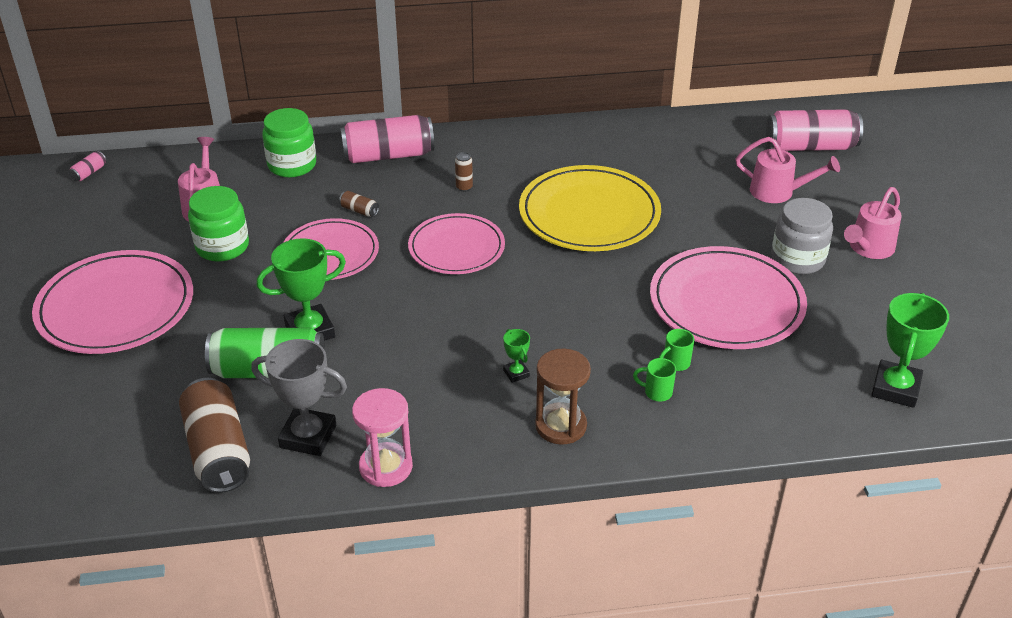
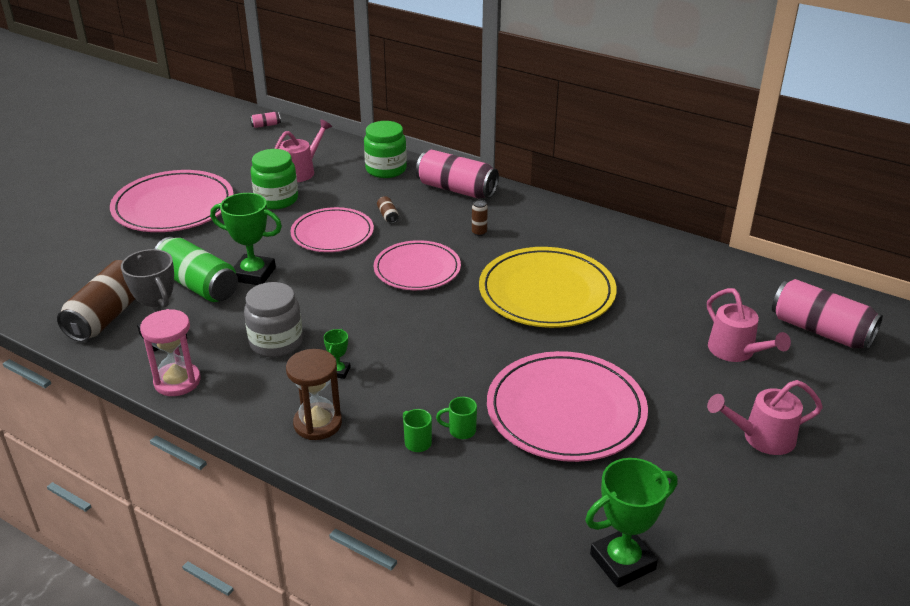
camera: 40 degrees right, 5 degrees down
(797, 259) = (678, 411): grey jar -> grey jar (276, 343)

